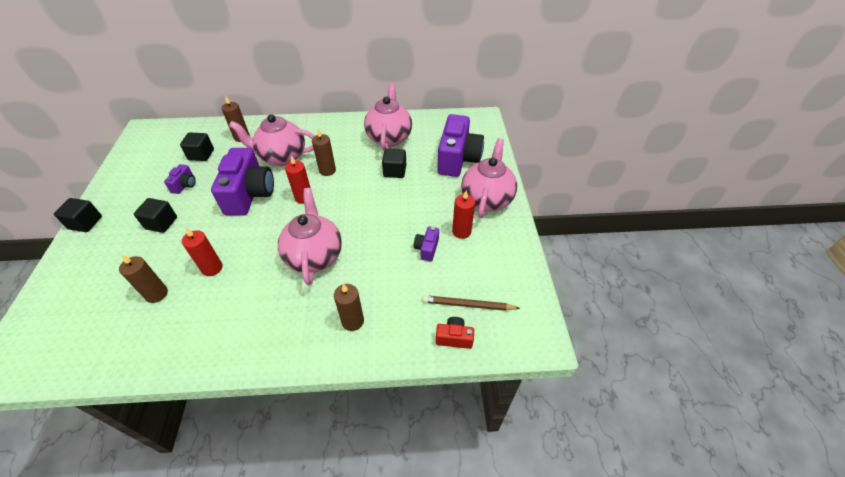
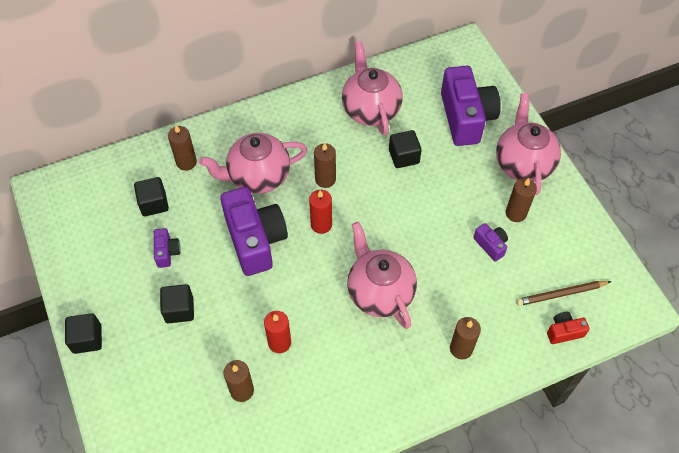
camera: 20 degrees left, 10 degrees up
(427, 249) = (490, 245): purple camera -> purple camera turned 150 degrees clockwise
(461, 232) = (516, 213): red candle -> brown candle

